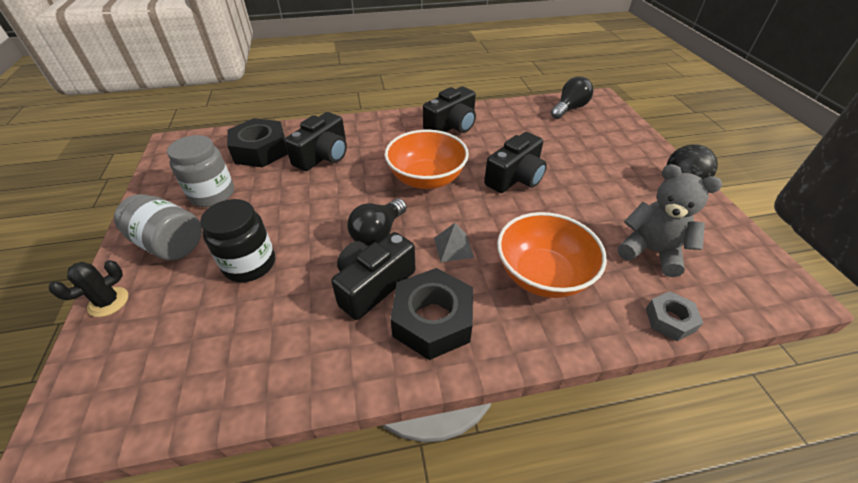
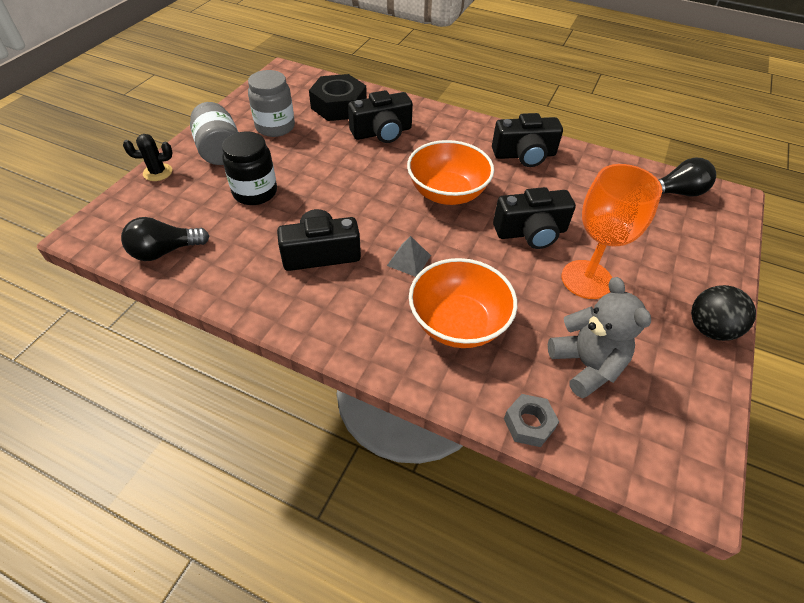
camera: 35 degrees right, 5 degrees up
(378, 233) = (362, 217): black light bulb -> black light bulb (165, 251)
(432, 320) = (336, 303): black nut -> none
(584, 191) = (586, 279): none -> orange goblet

